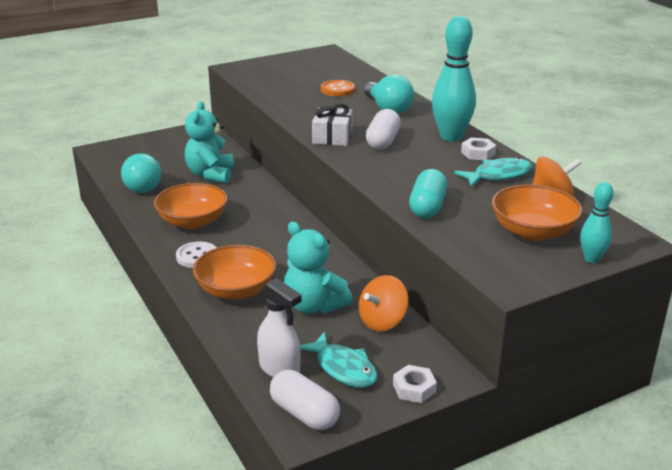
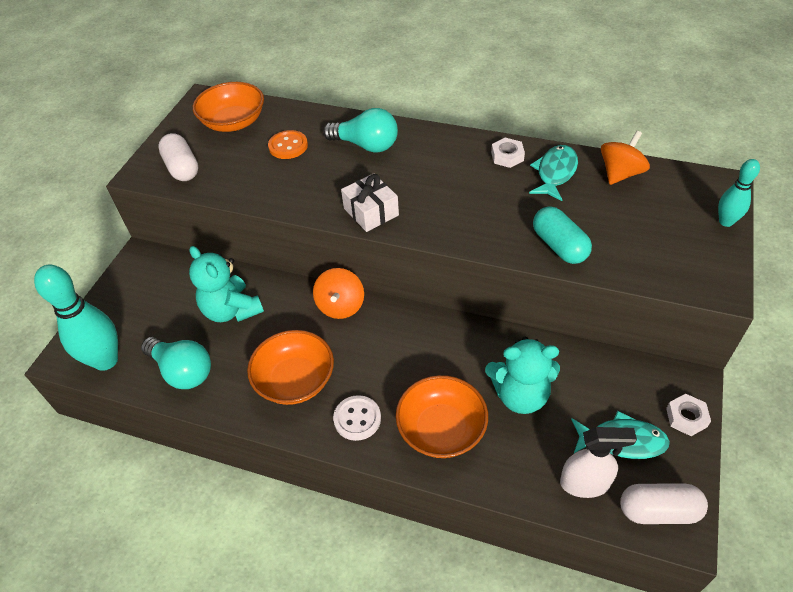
camera: 40 degrees left, 20 degrees up
(382, 321) = (585, 369): orange spinning top -> orange spinning top (340, 306)
(383, 141) = (419, 190): white capsule -> white capsule (182, 168)
(451, 137) = (462, 149): turquoise bowling pin -> turquoise bowling pin (106, 360)
(533, 231) = (658, 220): orange bowl -> orange bowl (234, 122)

